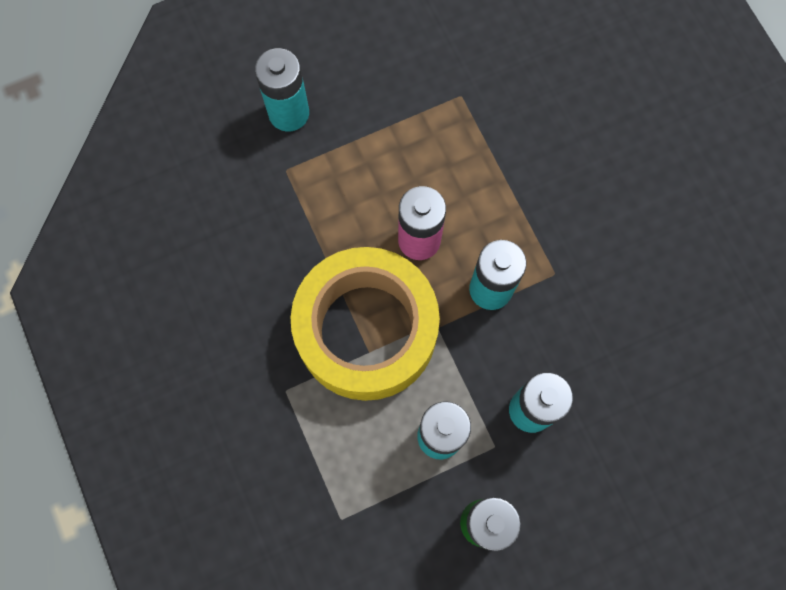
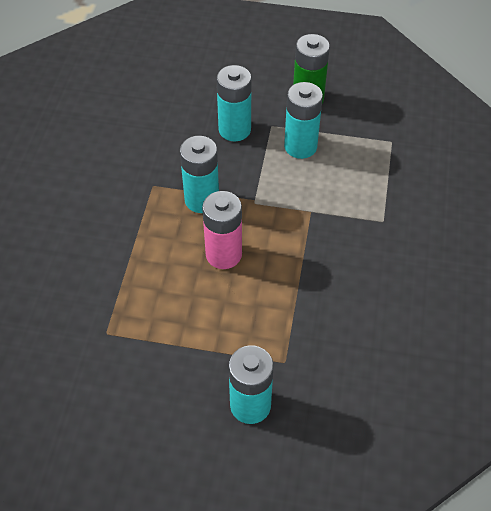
camera: 145 degrees left, 20 degrees down
(366, 330) = (303, 223): yellow tape -> none

